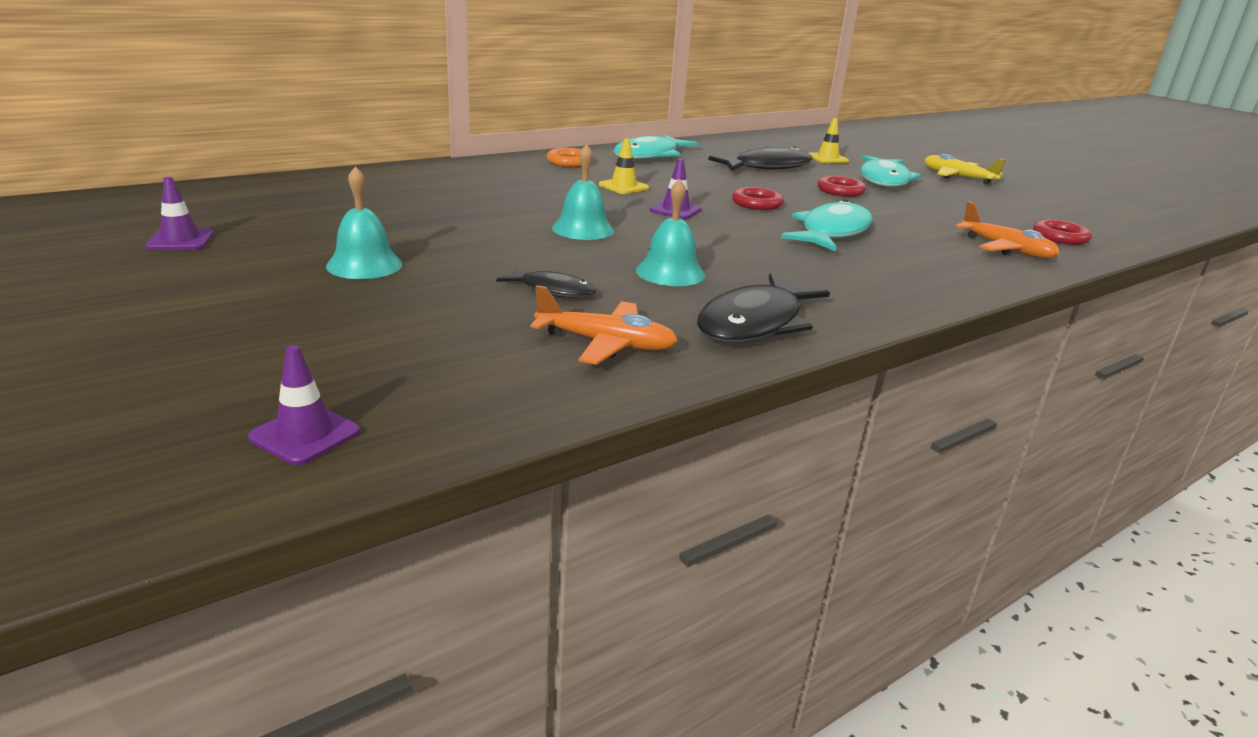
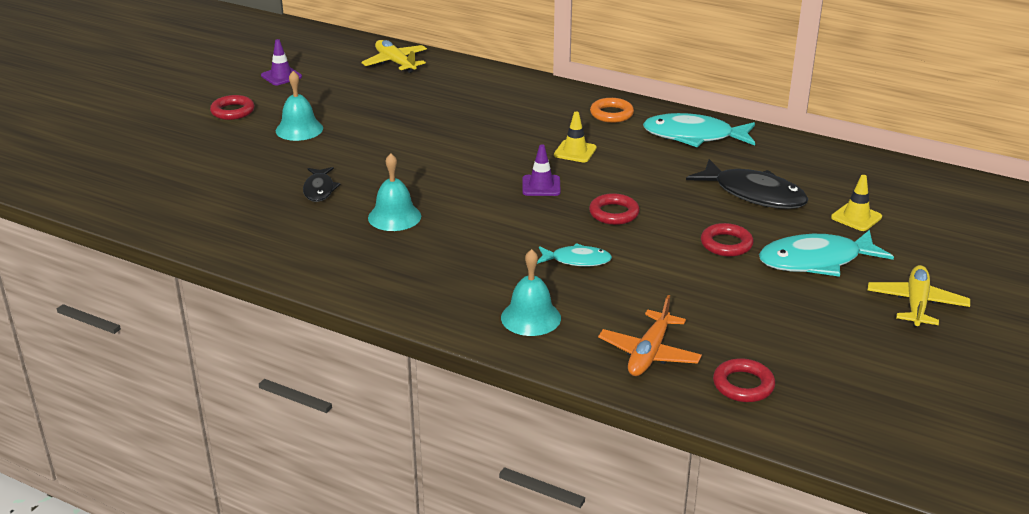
camera: 65 degrees right, 5 degrees up
(223, 287) = (232, 111): none -> red ring
(286, 190) = (395, 63): none -> yellow plane
(305, 434) = (105, 188): purple traffic cone -> none
(583, 229) = (445, 166): turquoise bell -> turquoise bell (531, 317)
(606, 344) = (256, 226): orange plane -> none
(755, 323) = (333, 264): black fish -> none
(832, 232) = (577, 260): turquoise fish -> turquoise fish, size x0.56

